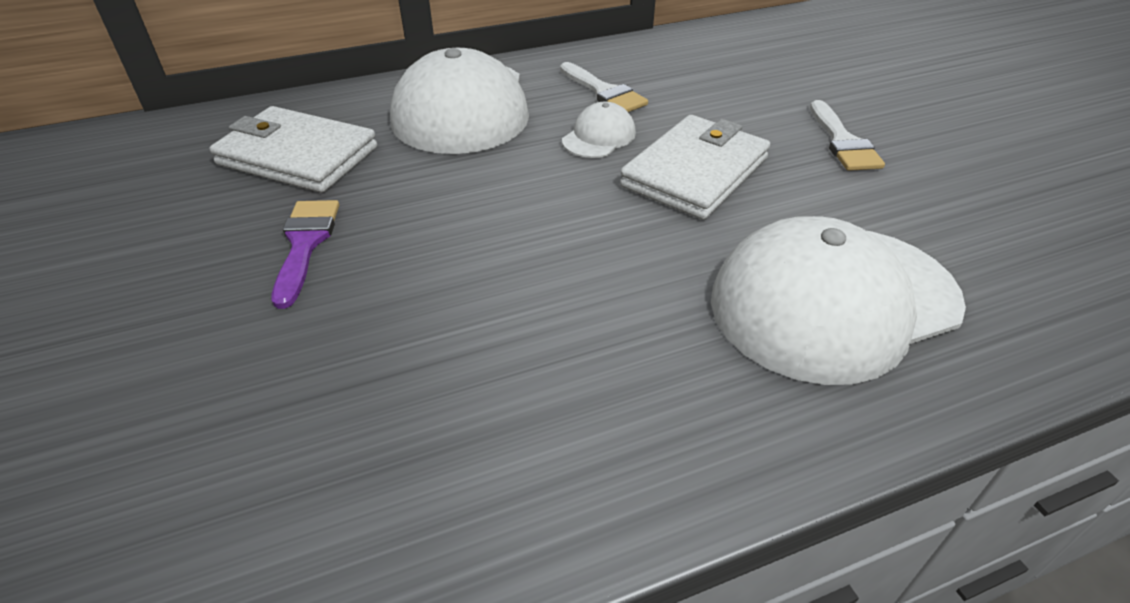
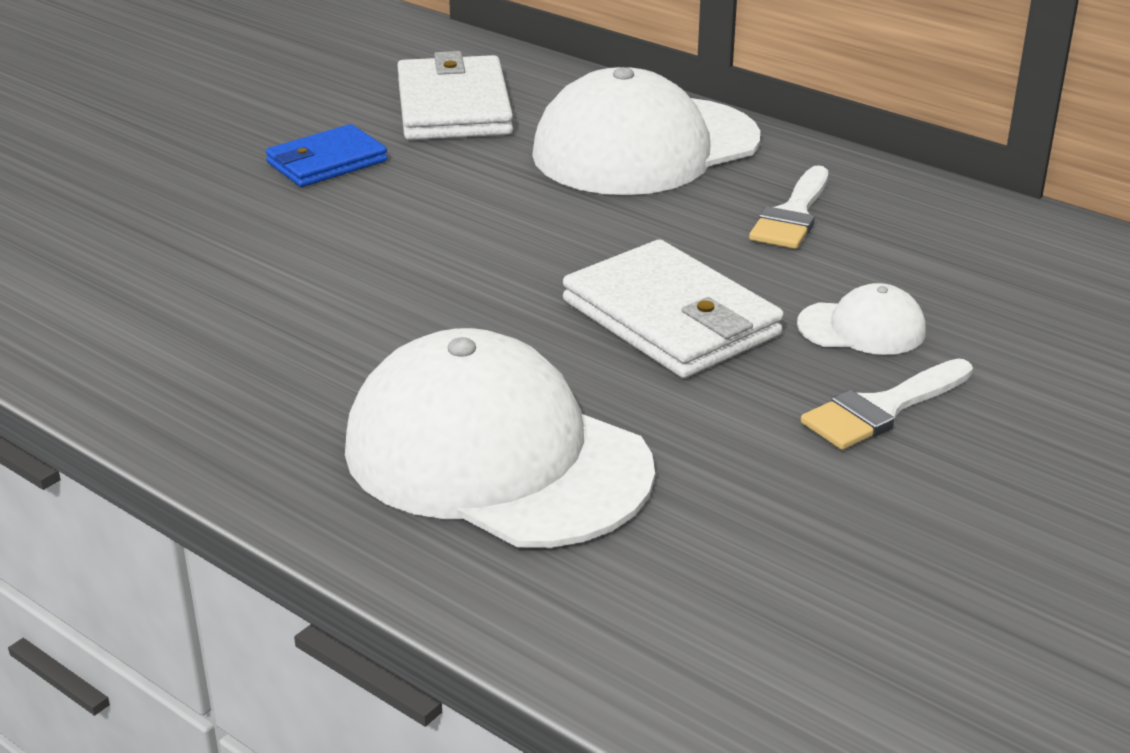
camera: 60 degrees right, 10 degrees down
(305, 244) = (326, 162): purple brush -> blue wallet
(599, 137) = (679, 240): white cap -> white cap (862, 328)
(695, 172) = (670, 319): white wallet -> white wallet turned 45 degrees clockwise

